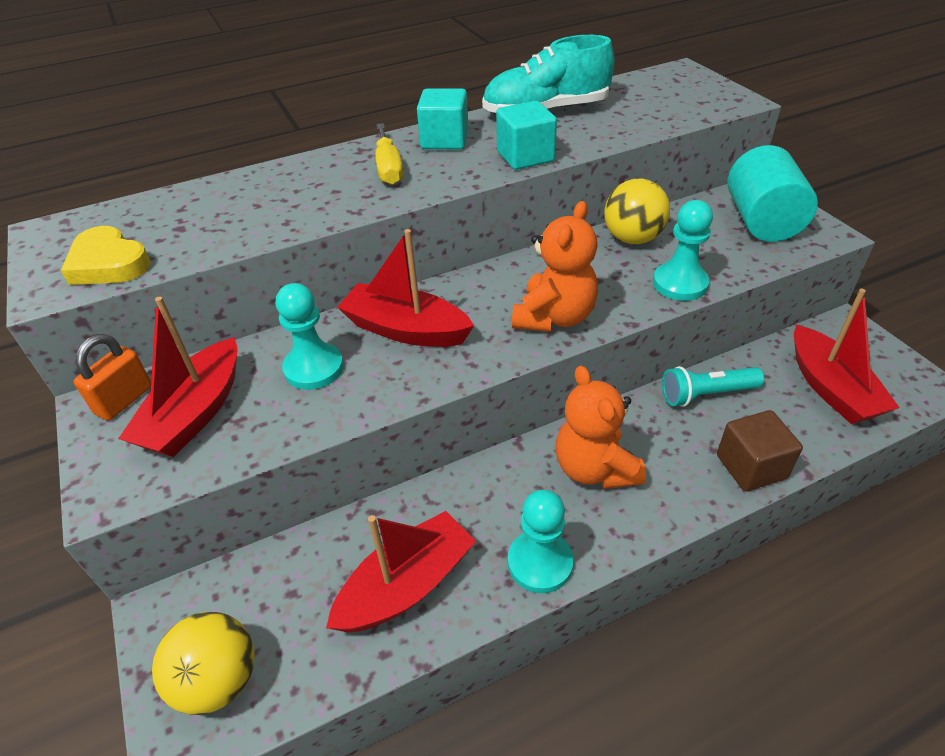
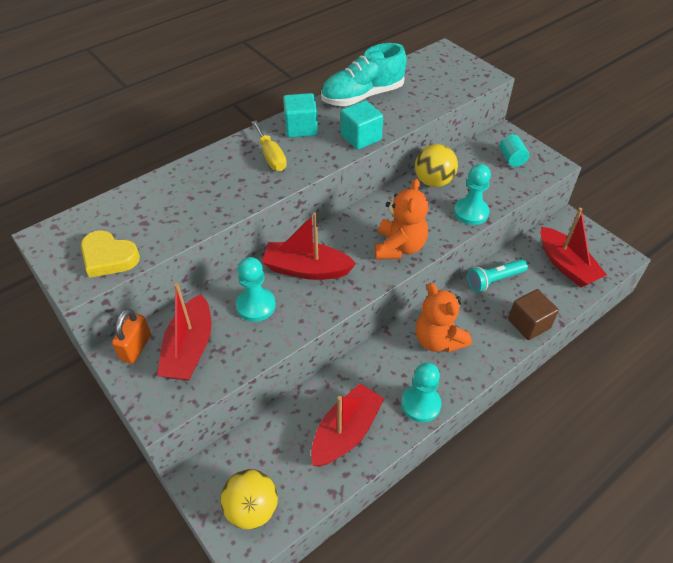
camera: 15 degrees left, 5 degrees up
(762, 221) = (511, 159): turquoise cylinder -> turquoise cylinder, size x0.51

